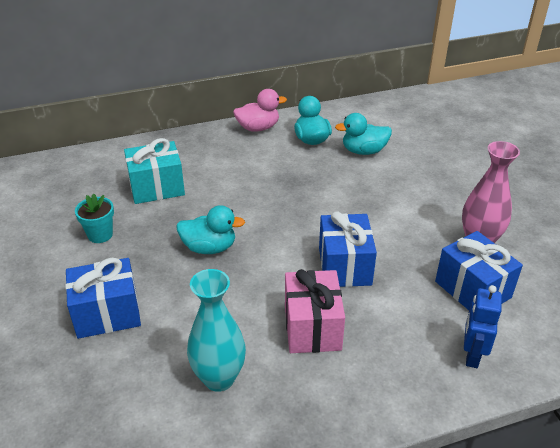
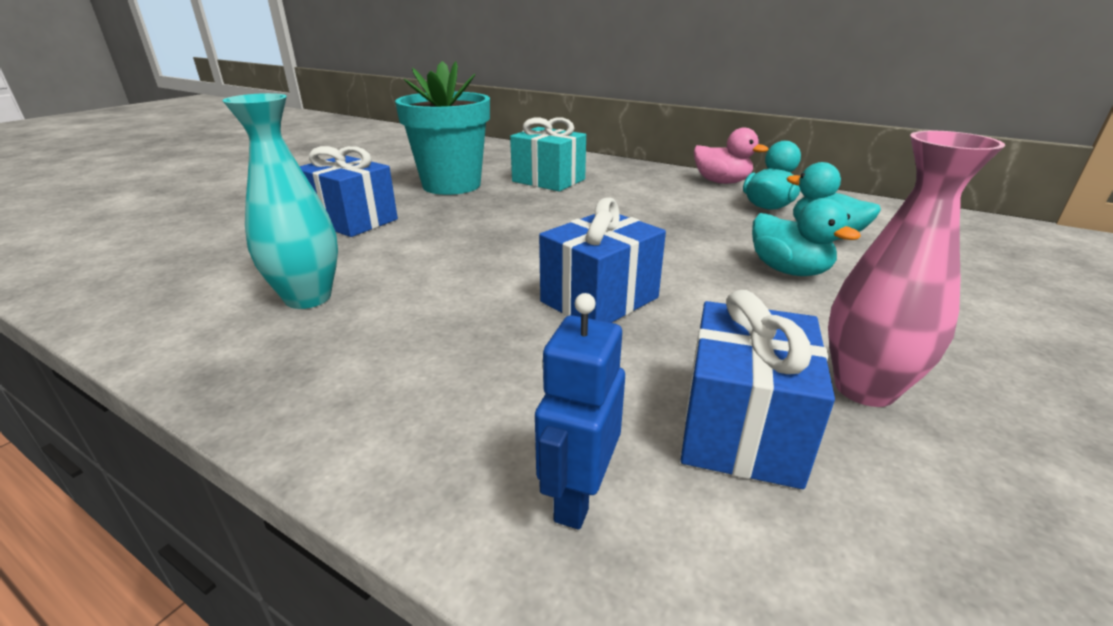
camera: 50 degrees right, 10 degrees down
(100, 235) = (451, 185): turquoise flower pot -> turquoise flower pot, size x2.16
(209, 247) = (505, 224): turquoise duck -> turquoise duck (789, 270)
(312, 327) = (456, 320): pink gift -> none
(472, 355) = (577, 496): blue robot -> blue robot turned 45 degrees counterclockwise

